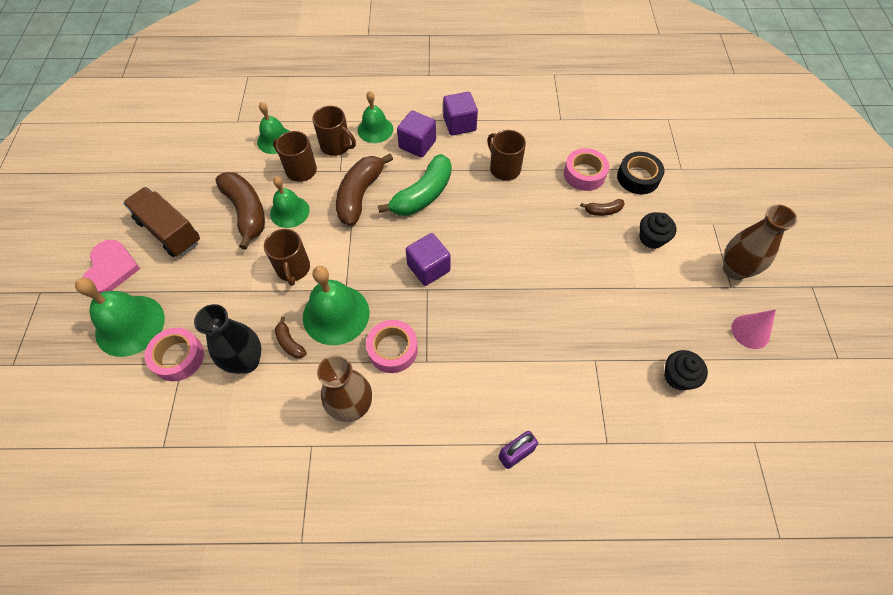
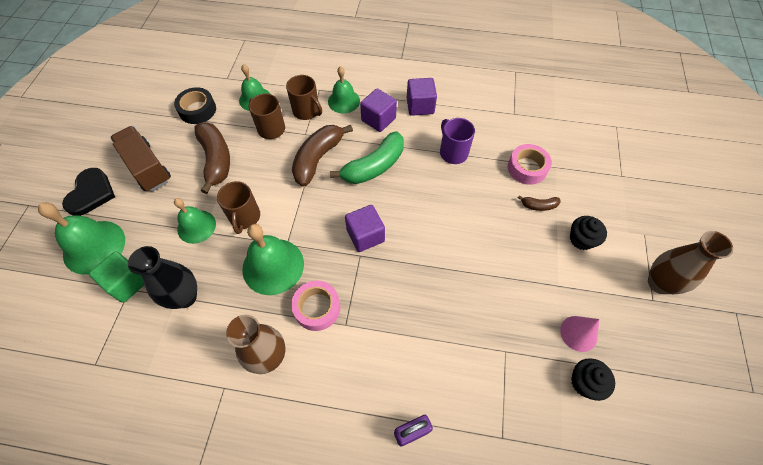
camera: 10 degrees right, 0 degrees up
(111, 269) = (91, 193): pink heart -> black heart
(178, 357) = (127, 283): pink tape -> green cube
(289, 211) = (253, 165): green bell -> green bell (196, 226)
(290, 343) = (226, 286): brown banana -> none
(504, 168) = (453, 152): brown mug -> purple mug
(638, 177) = (578, 178): black tape -> black tape (197, 110)
(750, 331) = (665, 349): pink cone -> pink cone (578, 333)

